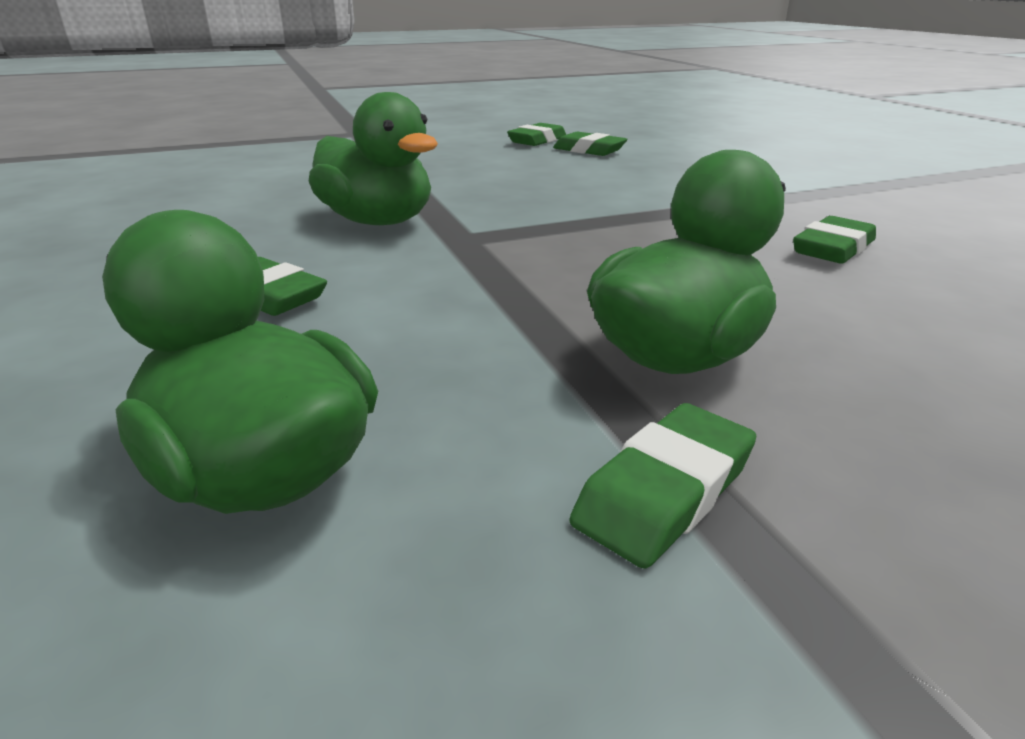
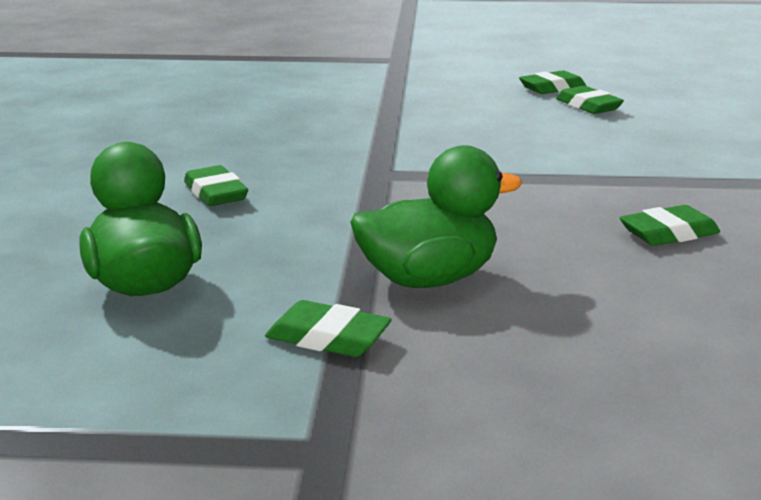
camera: 25 degrees right, 5 degrees down
(378, 222) = (332, 150): green duck -> none
(664, 491) = (328, 338): green eraser -> green eraser turned 45 degrees clockwise

